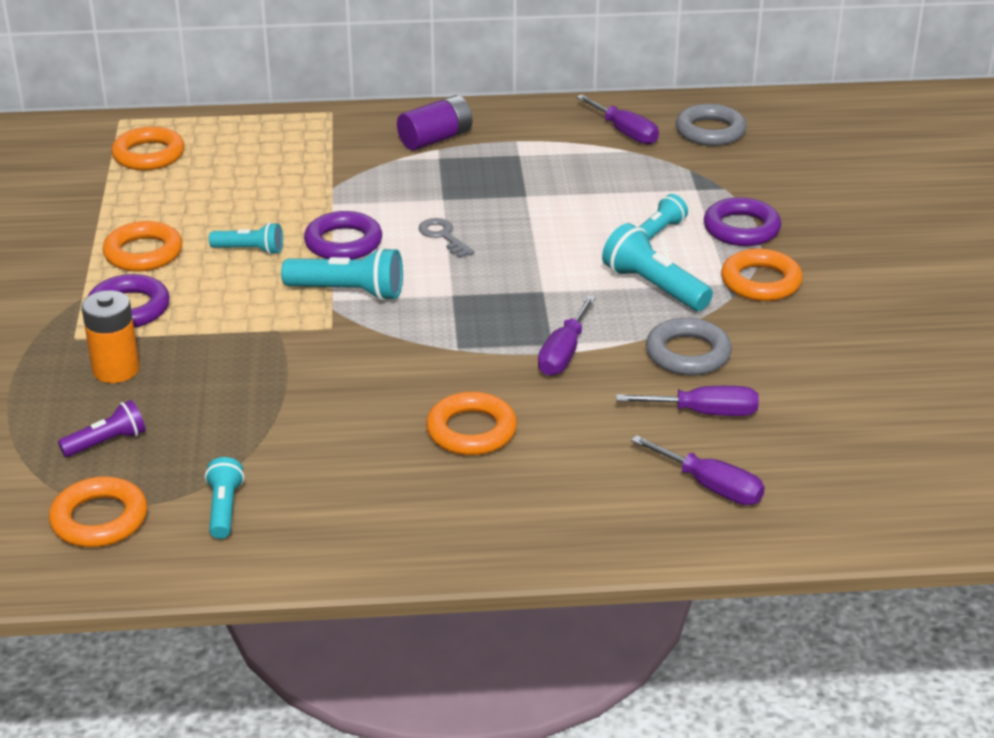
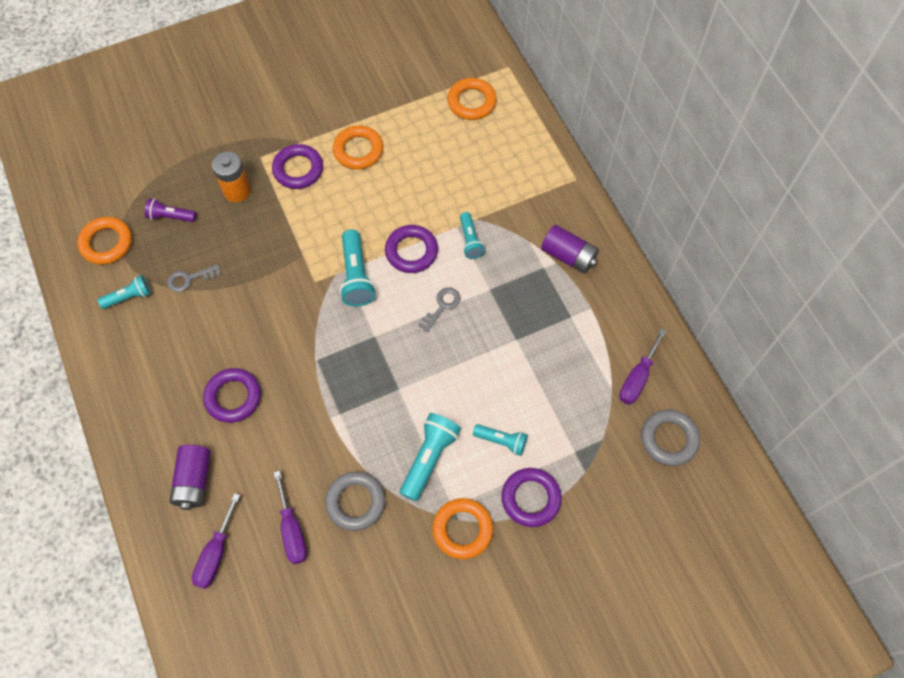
camera: 70 degrees right, 30 degrees up
(107, 442) = (171, 216): purple flashlight -> purple flashlight turned 150 degrees clockwise
(238, 441) = (189, 279): none -> grey key
(250, 250) = (383, 204): turquoise flashlight -> turquoise flashlight (470, 240)
(471, 431) = (233, 397): orange ring -> purple ring
(563, 353) = (330, 424): purple screwdriver -> none
(587, 489) = (194, 481): none -> purple battery

